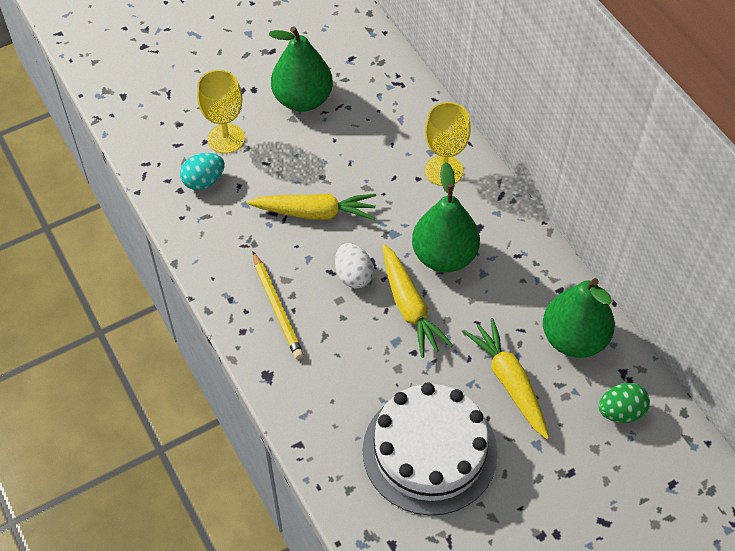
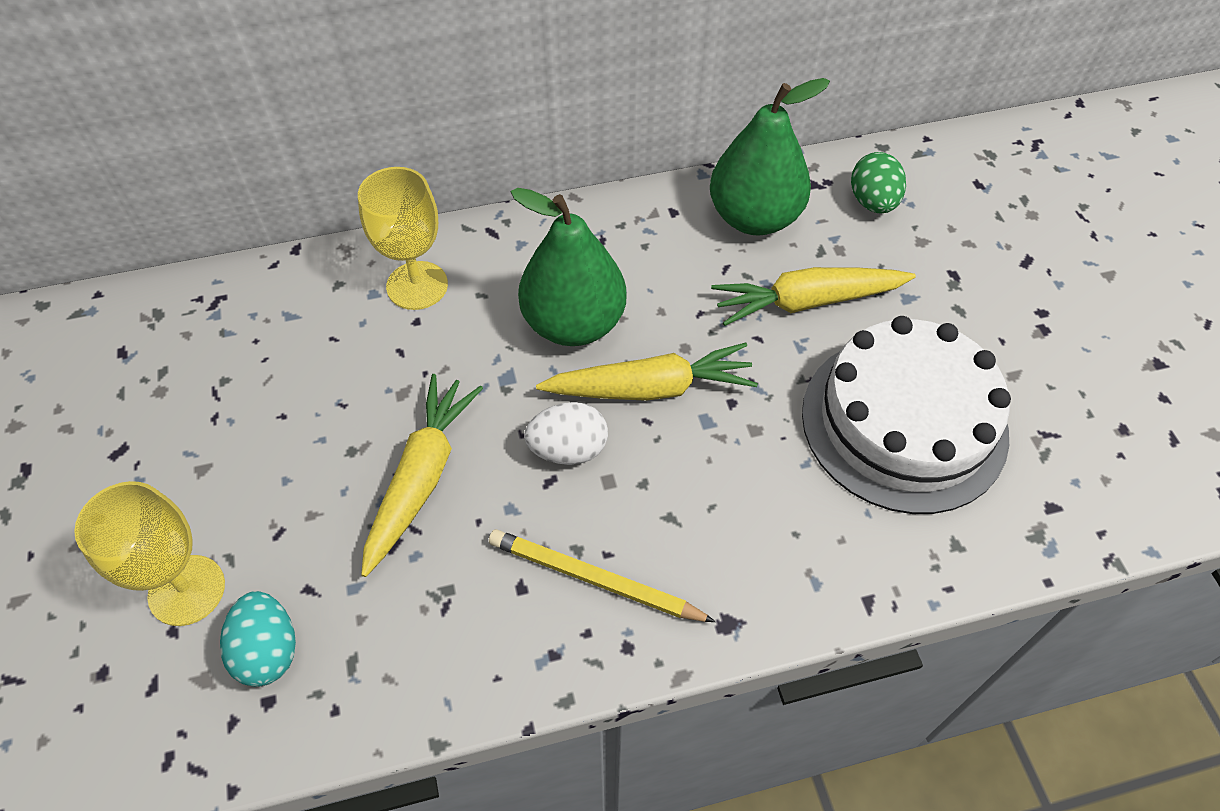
camera: 75 degrees left, 0 degrees up
(277, 307) = (595, 579): yellow pencil -> yellow pencil turned 150 degrees counterclockwise
(302, 100) = (169, 443): green pear -> none

